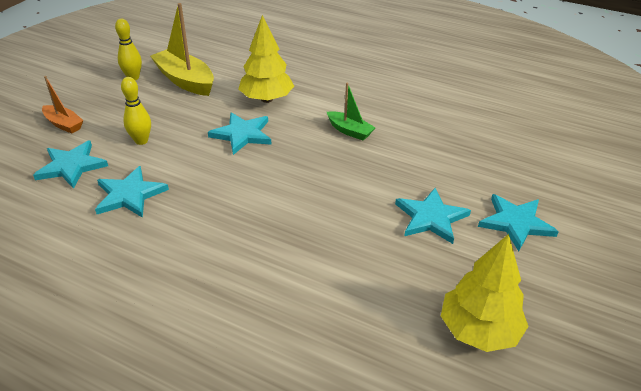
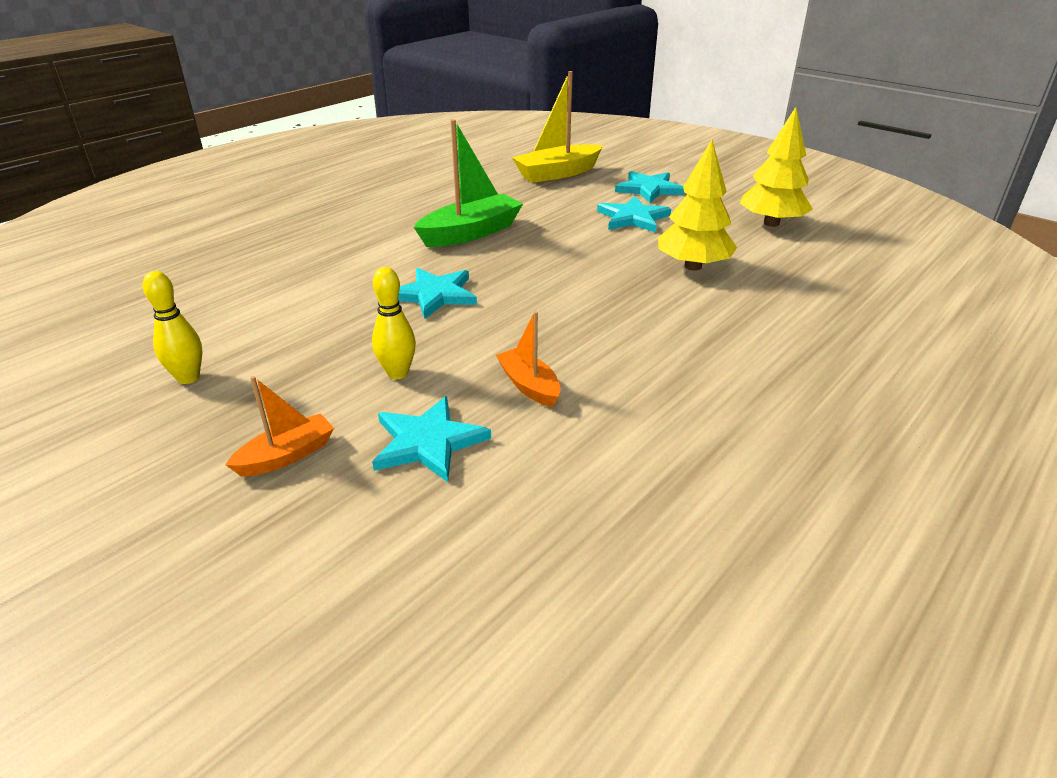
camera: 75 degrees left, 5 degrees down
(129, 195) = (529, 385): turquoise star -> orange boat
(185, 81) = (250, 329): yellow boat -> yellow boat (557, 173)
(267, 99) = (362, 272): yellow tree -> yellow tree (693, 266)
(350, 131) = (471, 233): green boat -> green boat, size x1.76

